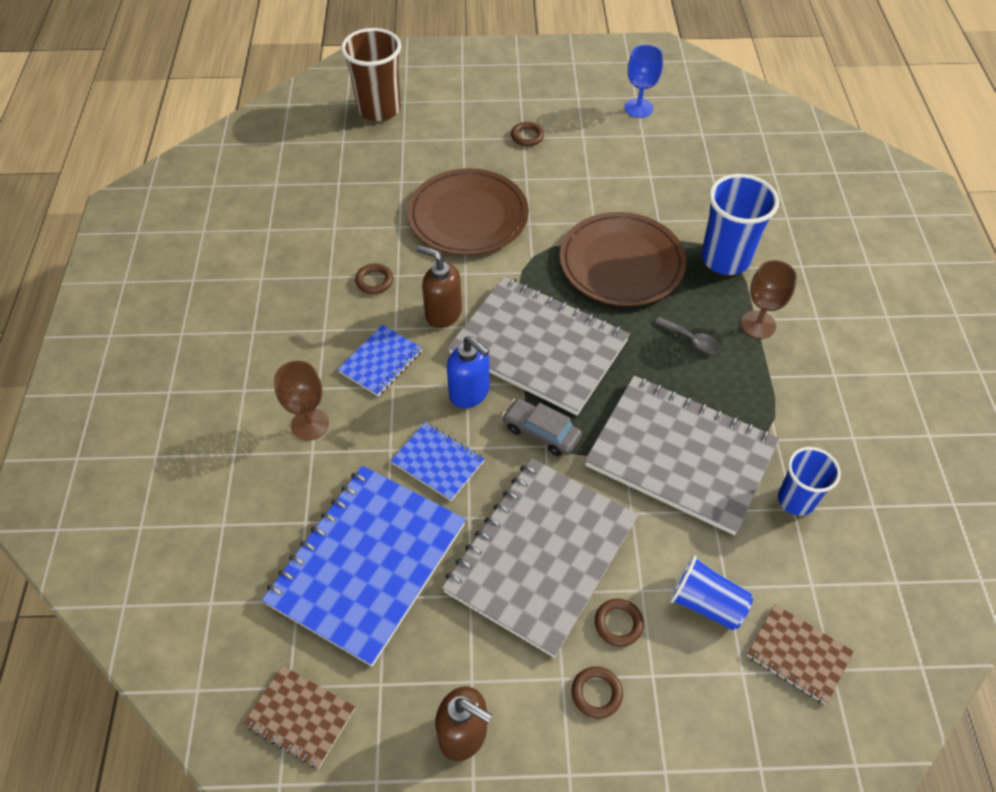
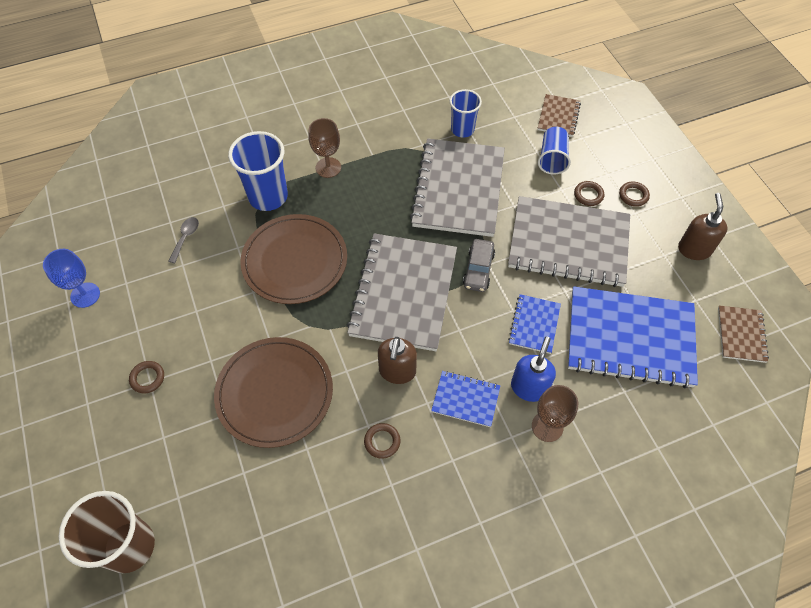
camera: 110 degrees left, 5 degrees up
(470, 393) = (466, 325): blue soap dispenser -> blue soap dispenser (529, 387)
(691, 340) = (357, 202): grey spoon -> grey spoon (186, 238)

